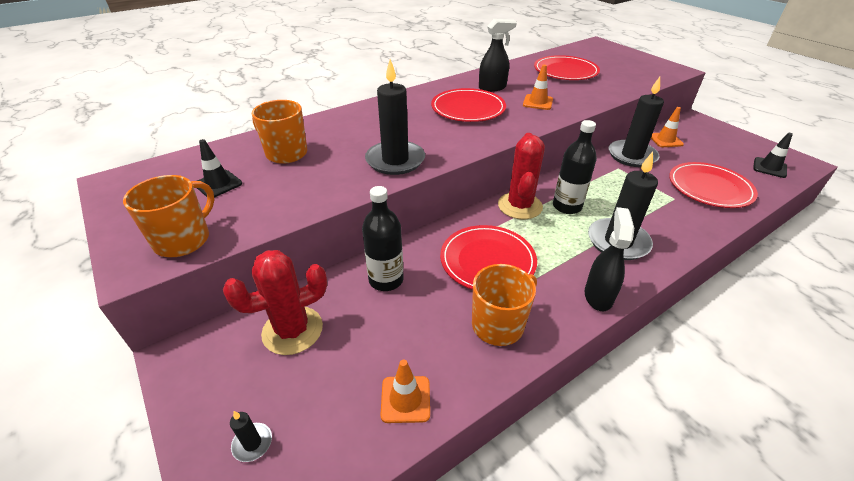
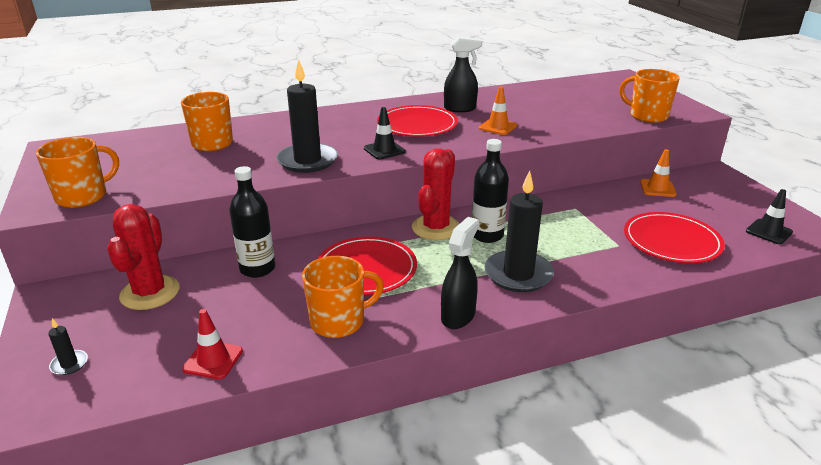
camera: 15 degrees right, 10 degrees down
(218, 184) = (137, 160): black traffic cone -> black traffic cone (384, 150)
(292, 330) = (150, 293): red cactus -> red cactus turned 75 degrees counterclockwise
(405, 399) = (213, 360): orange traffic cone -> red traffic cone
(565, 71) = (557, 101): red plate -> none
(632, 156) = (602, 198): black candle -> none
(645, 78) = (647, 116): none -> orange mug

